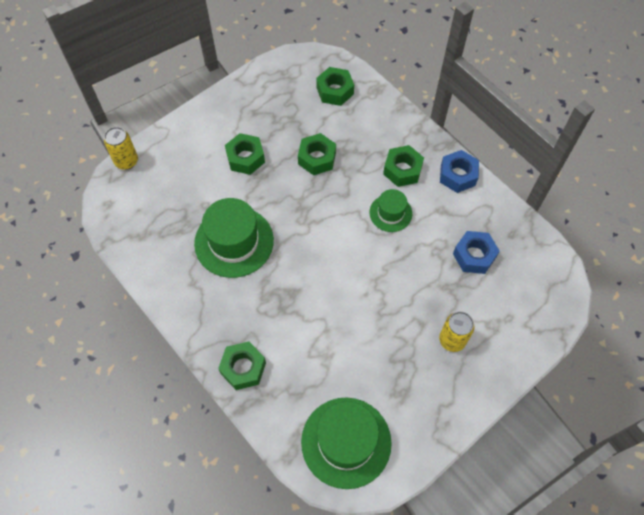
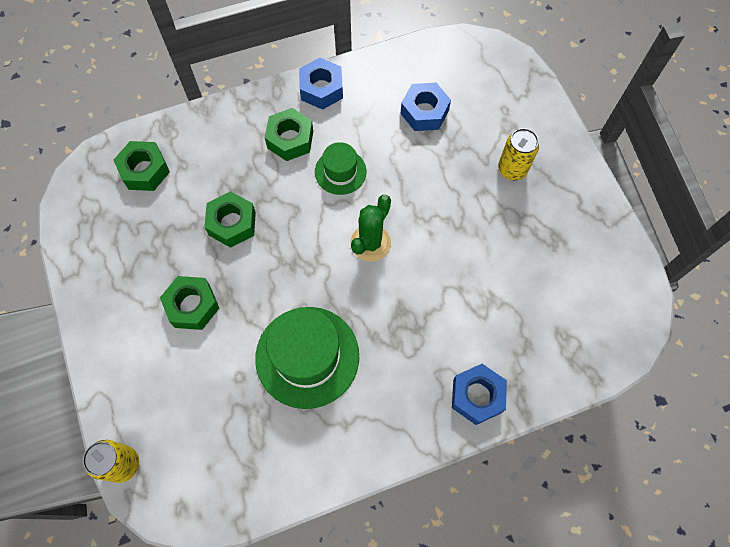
camera: 70 degrees left, 5 degrees up
(243, 368) = (477, 396): green nut -> blue nut
(339, 254) = (370, 243): none -> green cactus
(346, 442) = (594, 312): green hat -> none

